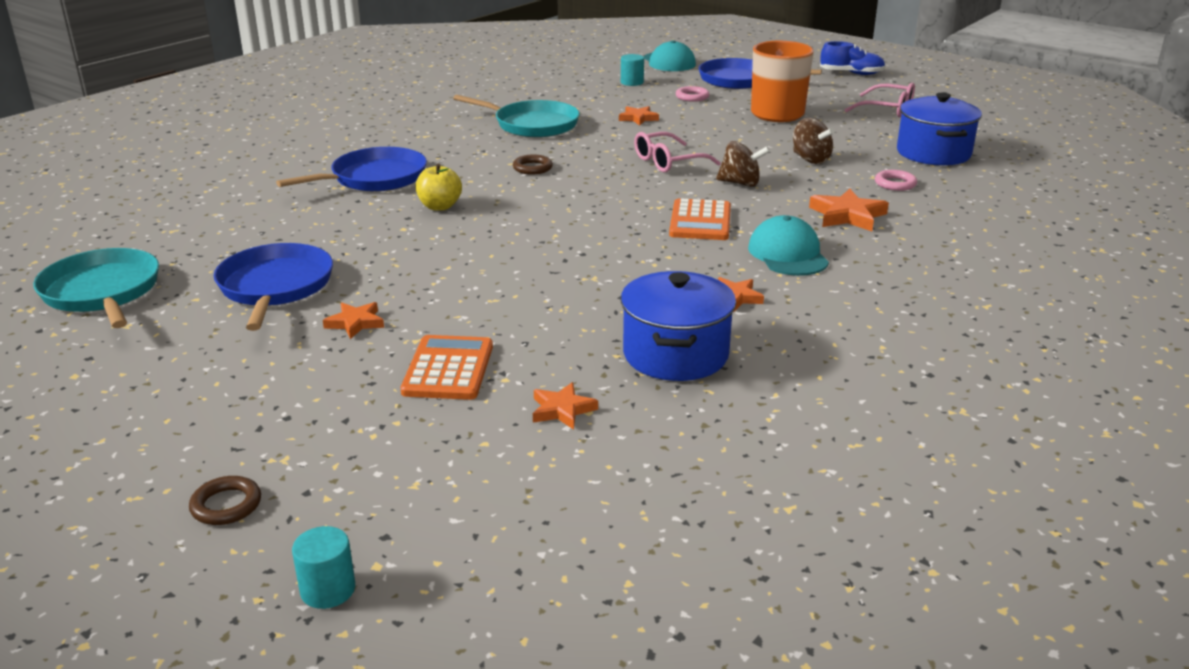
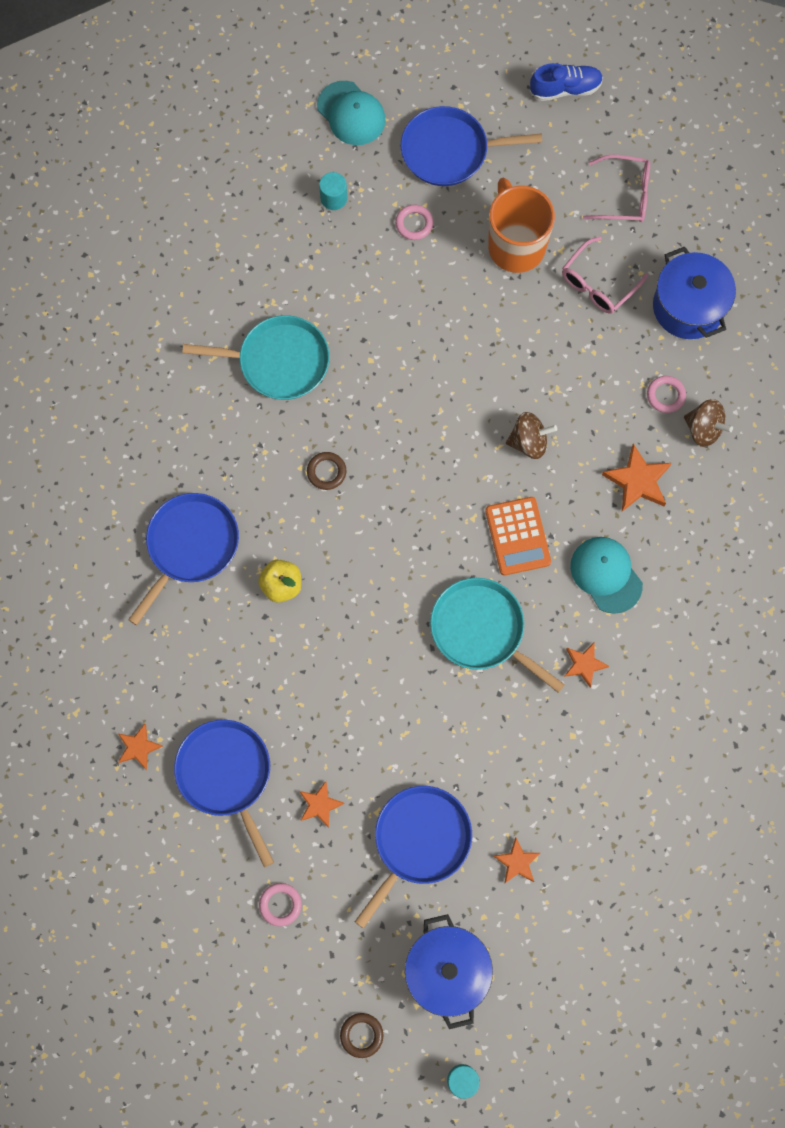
camera: 20 degrees left, 45 degrees up
(102, 292) = (96, 832): turquoise pan -> turquoise pan (482, 630)
(238, 377) = (280, 904): none -> pink ring
(448, 369) = (419, 841): orange calculator -> blue pan
(638, 118) = (379, 307): orange star -> orange star (138, 747)
(668, 162) = (447, 413): pink glasses -> pink glasses (598, 283)
(675, 354) = (567, 765): blue pot -> blue pot (447, 971)
(810, 159) = (578, 362): brown spinning top -> brown spinning top (703, 429)

